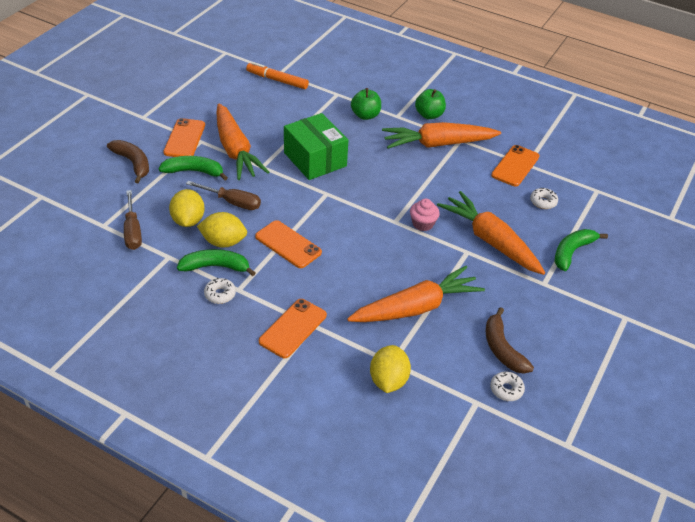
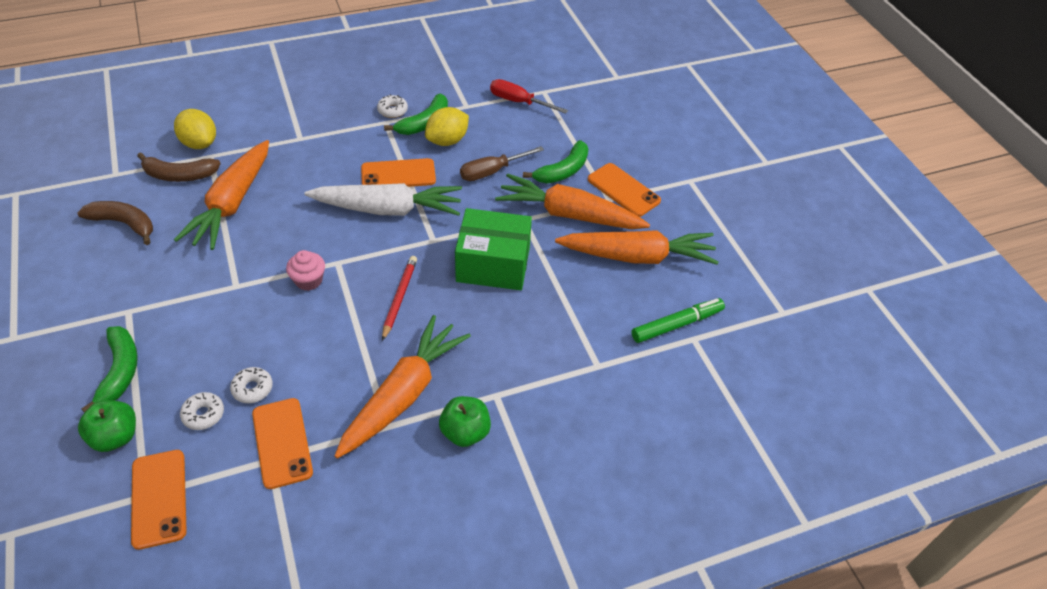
camera: 130 degrees right, 5 degrees up
(133, 163) = (614, 141): brown banana -> brown banana (179, 175)
(133, 231) = (518, 102): brown screwdriver -> red screwdriver
(188, 220) = (497, 135): yellow lemon -> none
(277, 80) = (677, 325): orange marker -> green marker
(293, 328) = (310, 127): orange phone -> orange phone (159, 498)
(325, 228) = (388, 209): none -> white carrot
(365, 115) = (527, 362): green apple -> green apple (115, 437)
(385, 180) = (399, 298): none -> red pencil
(490, 241) = (223, 315): orange carrot -> orange carrot (637, 256)
(506, 389) = (96, 197): white donut -> white donut (252, 389)

